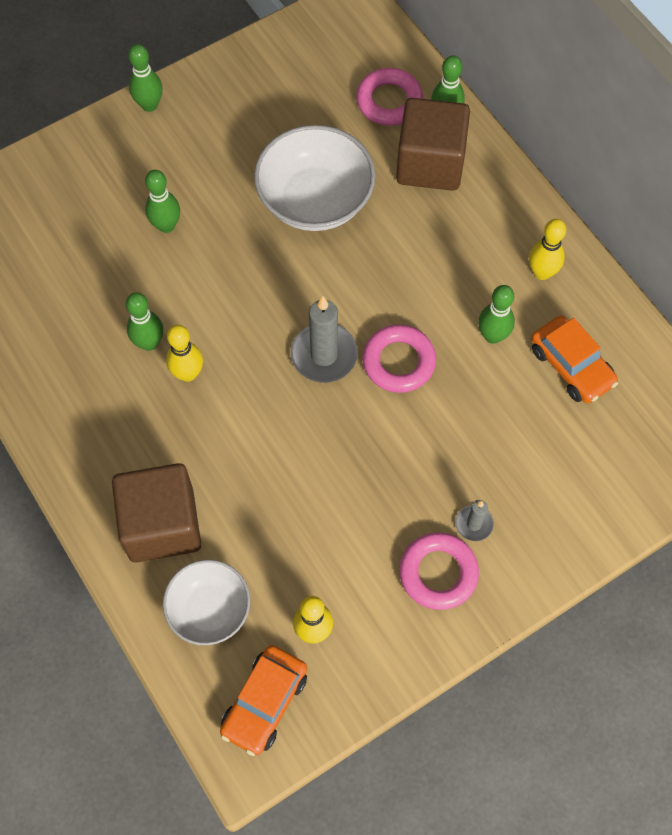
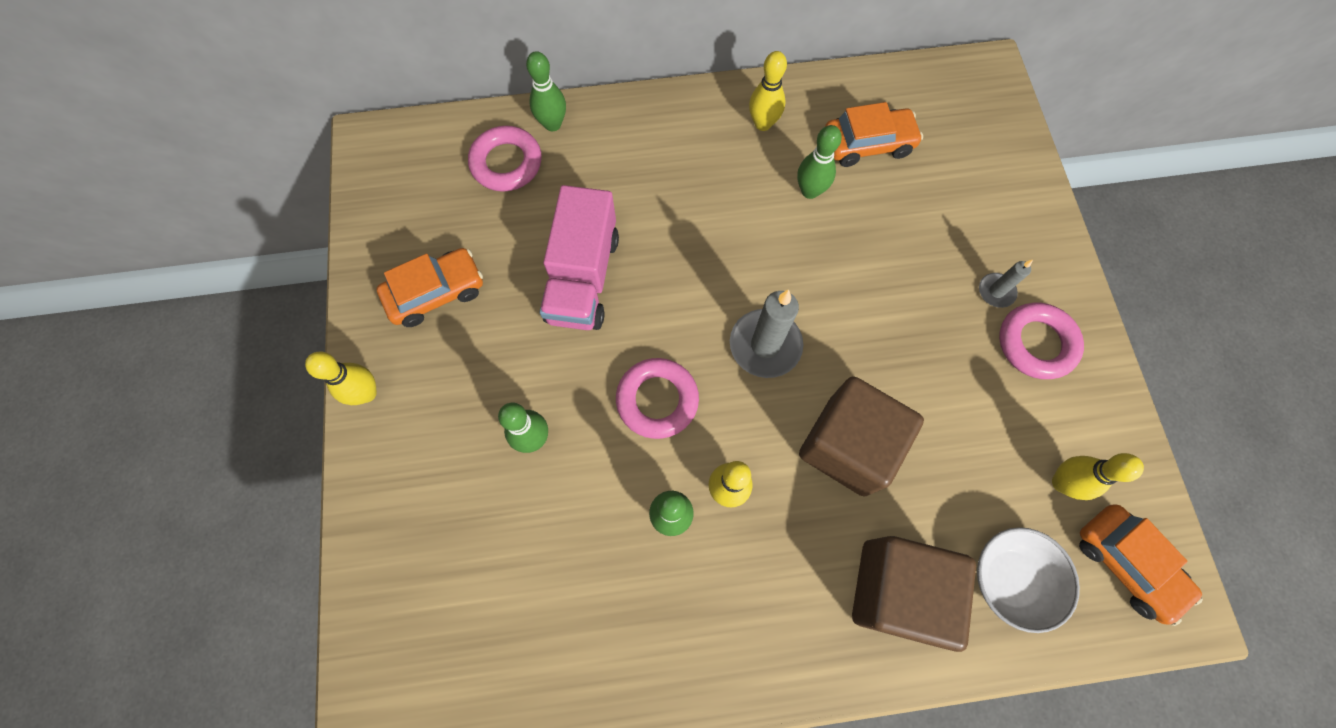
camera: 65 degrees left, 5 degrees up
(149, 105) = (366, 393): green bowling pin -> yellow bowling pin
(250, 109) = (436, 292): none -> orange car
(315, 200) = (583, 278): white bowl -> pink truck
(398, 362) = (802, 281): pink ring -> pink ring (657, 400)
(430, 163) = (598, 160): brown cube -> brown cube (847, 445)

